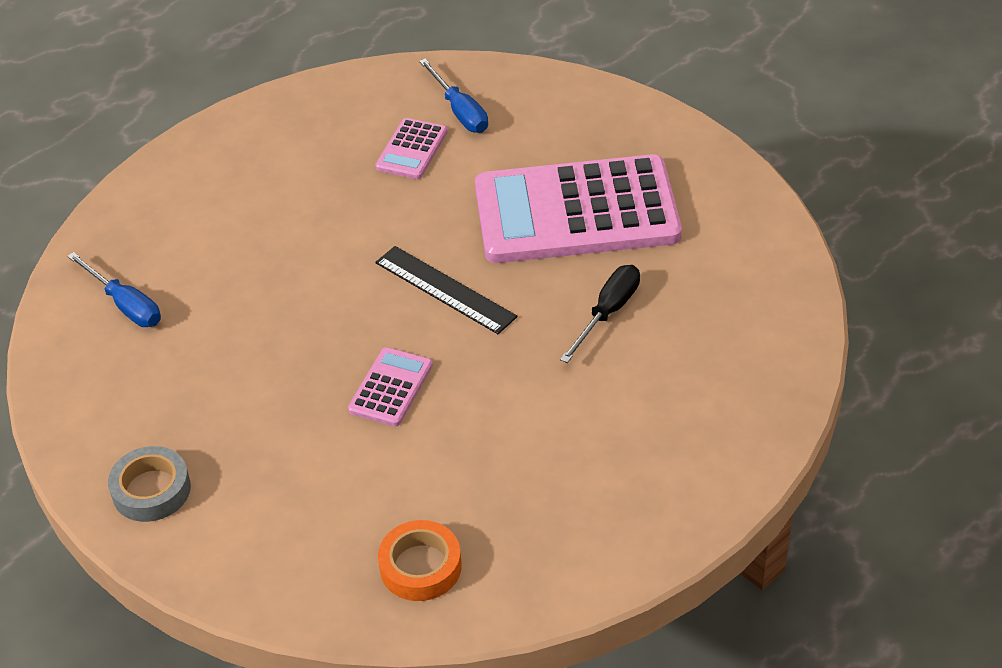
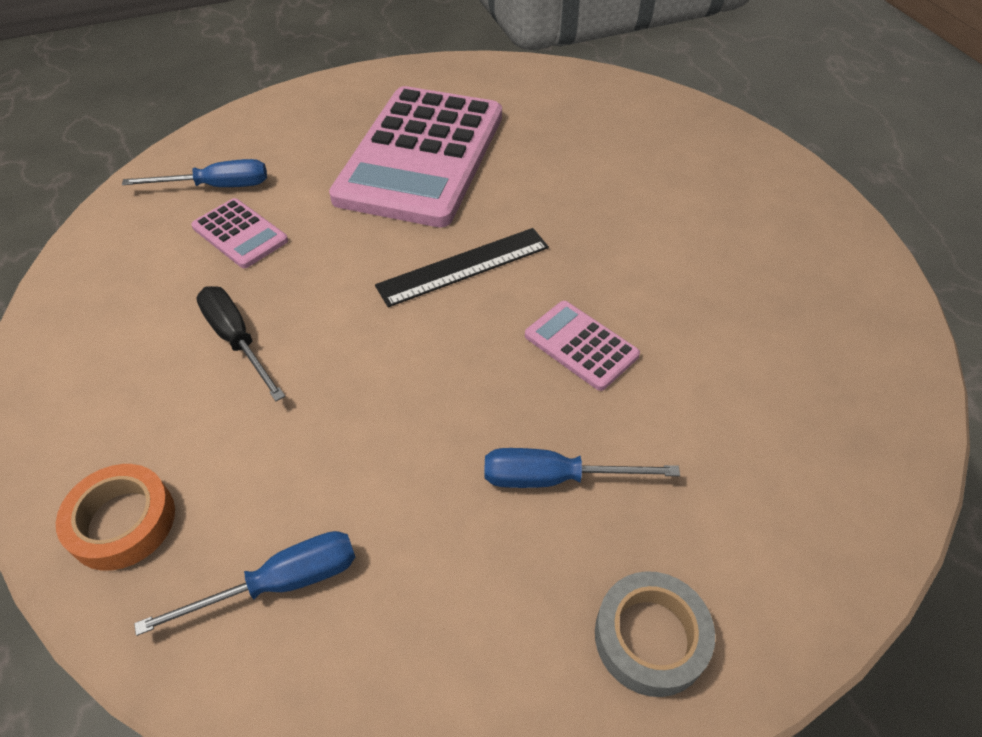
camera: 70 degrees left, 5 degrees up
(255, 408) = (554, 478): none -> blue screwdriver
(420, 566) = (842, 391): orange tape -> orange tape (122, 522)
(608, 313) = (561, 175): black screwdriver -> black screwdriver (237, 340)

